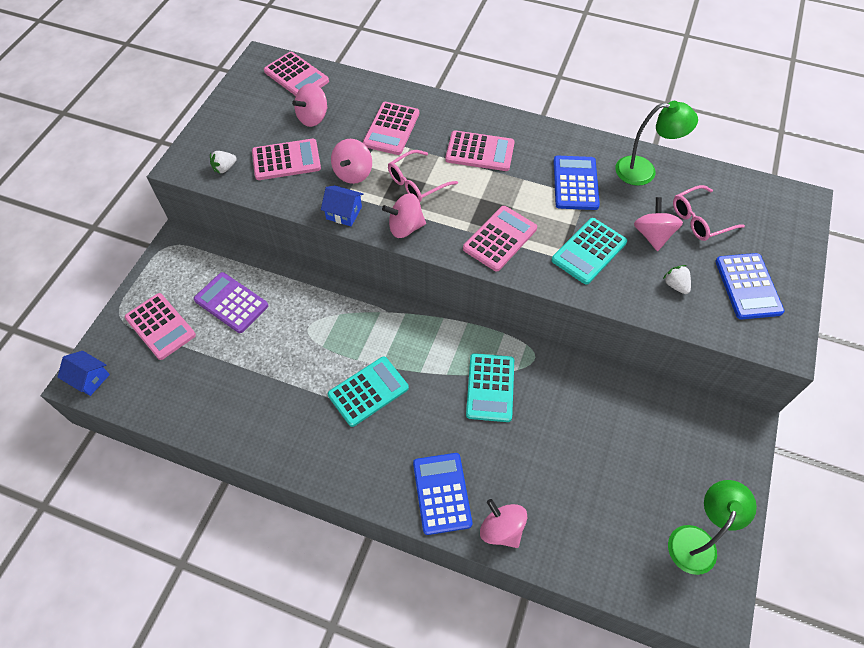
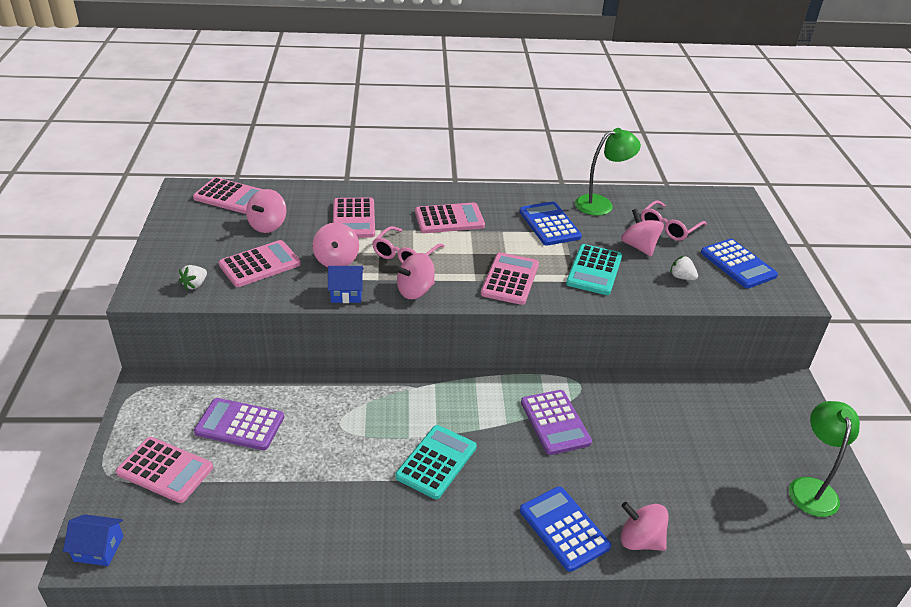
camera: 25 degrees left, 20 degrees down
(490, 387) = (555, 422): turquoise calculator -> purple calculator

